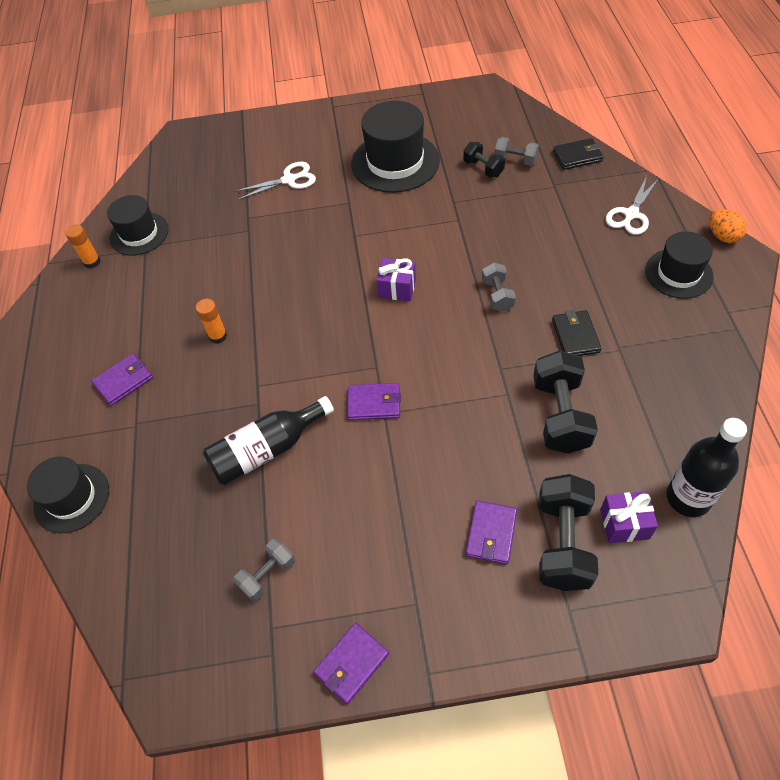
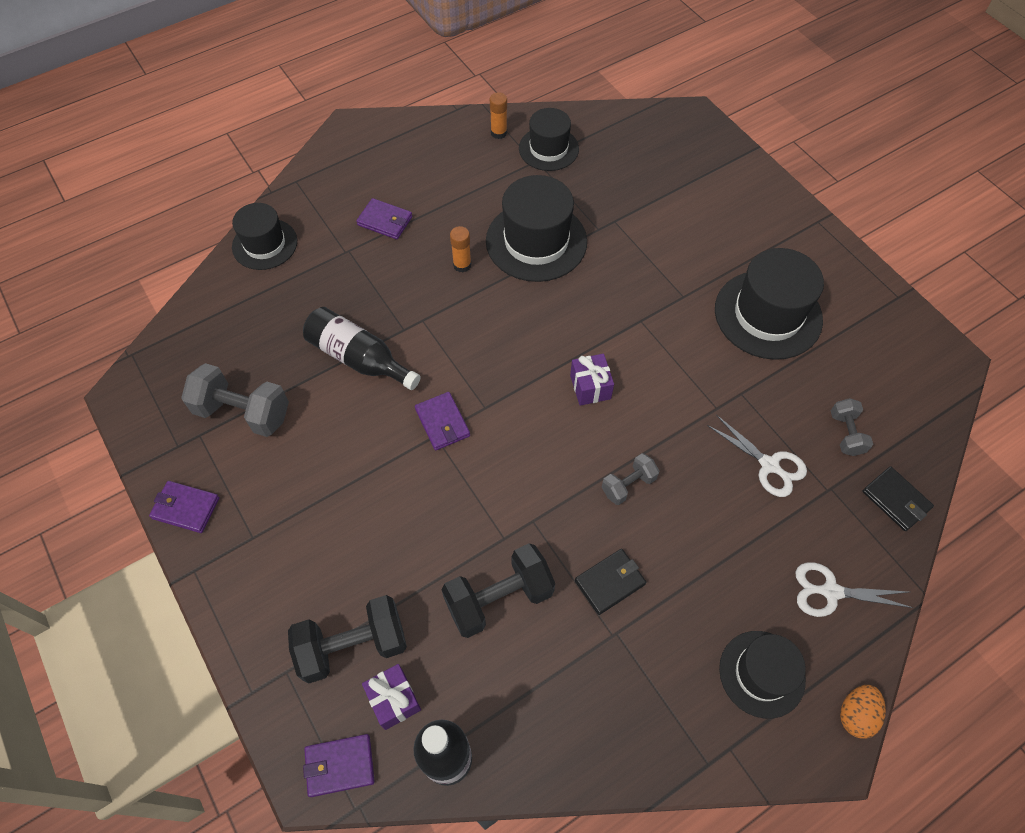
camera: 60 degrees right, 5 degrees up
(230, 275) = (536, 241): none -> black hat
(267, 575) = (243, 412): grey dumbbell -> grey dumbbell, size x1.77
(289, 180) = (684, 232): white scissors -> white scissors (769, 465)
(483, 168) = (811, 404): black dumbbell -> none
(491, 533) = (341, 576): purple wallet -> purple wallet (340, 765)

